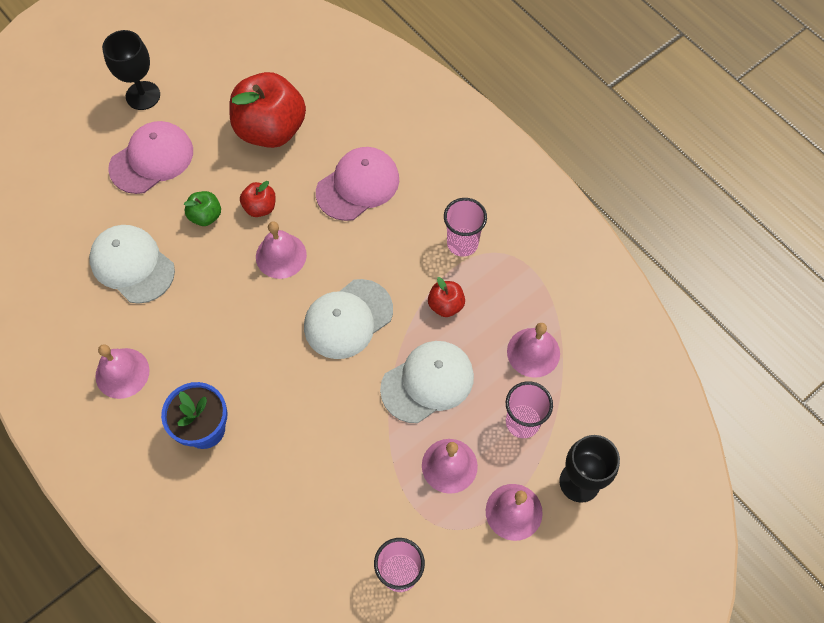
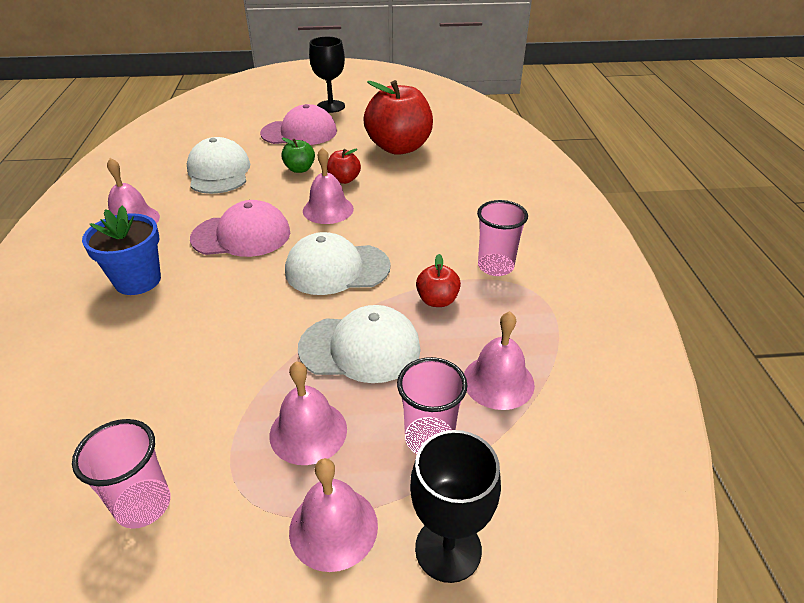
camera: 35 degrees right, 25 degrees down
(358, 185) = (435, 197): pink cap -> pink cap (241, 235)

